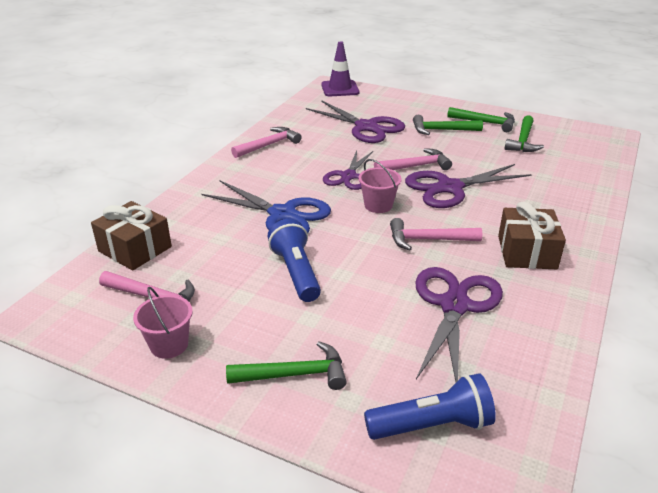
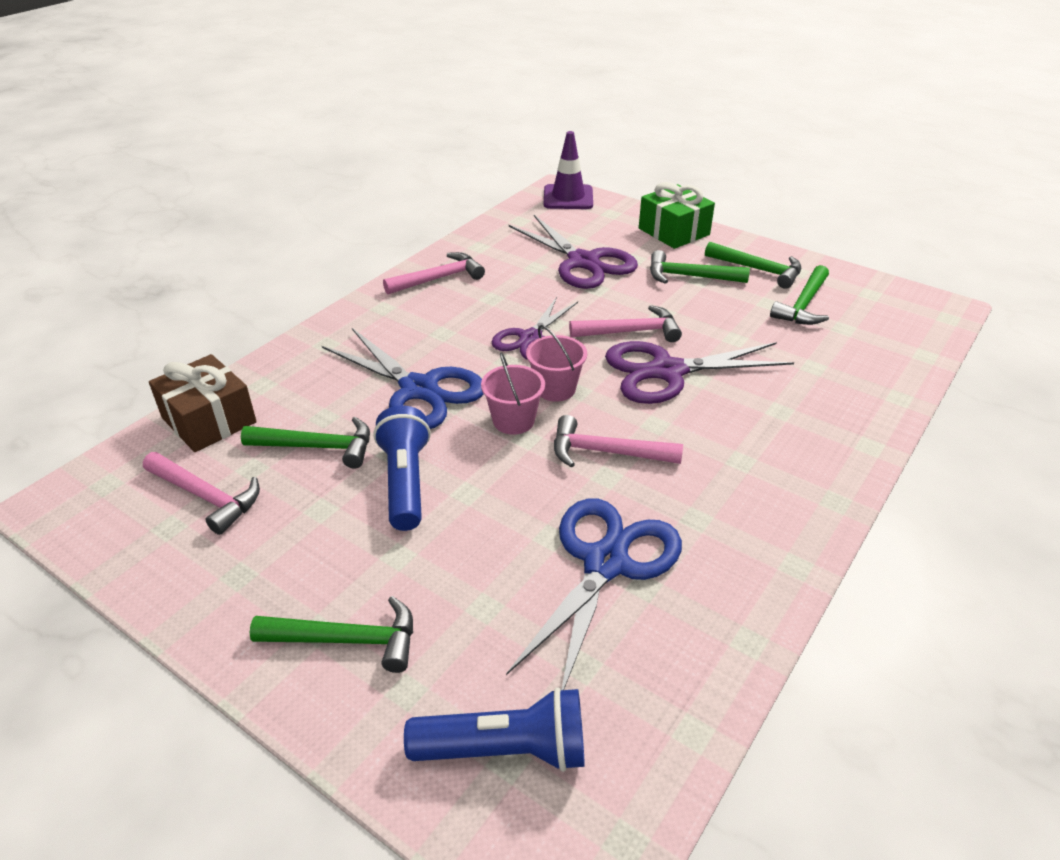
camera: 10 degrees right, 5 degrees up
(169, 345) = (201, 571): pink bucket -> pink bucket (513, 421)
(224, 257) = (318, 447): none -> green hammer
(420, 104) = (674, 231): none -> green gift
(454, 305) = (605, 562): purple scissors -> blue scissors
(527, 252) = (743, 489): brown gift -> none

